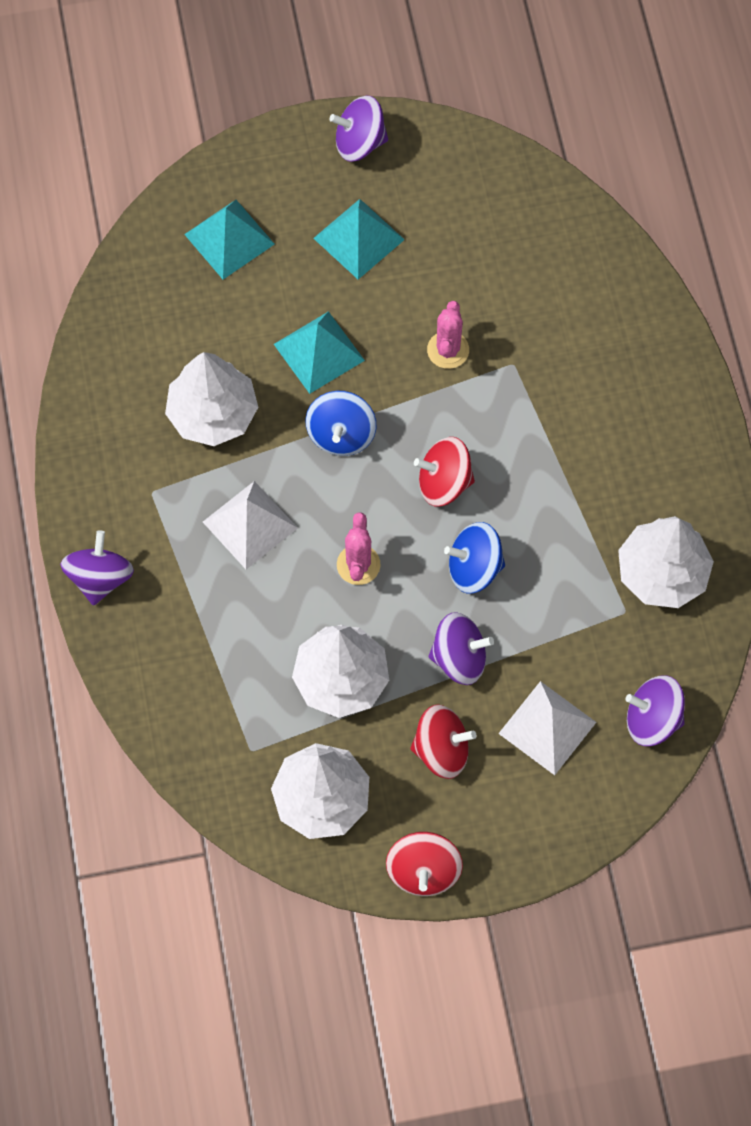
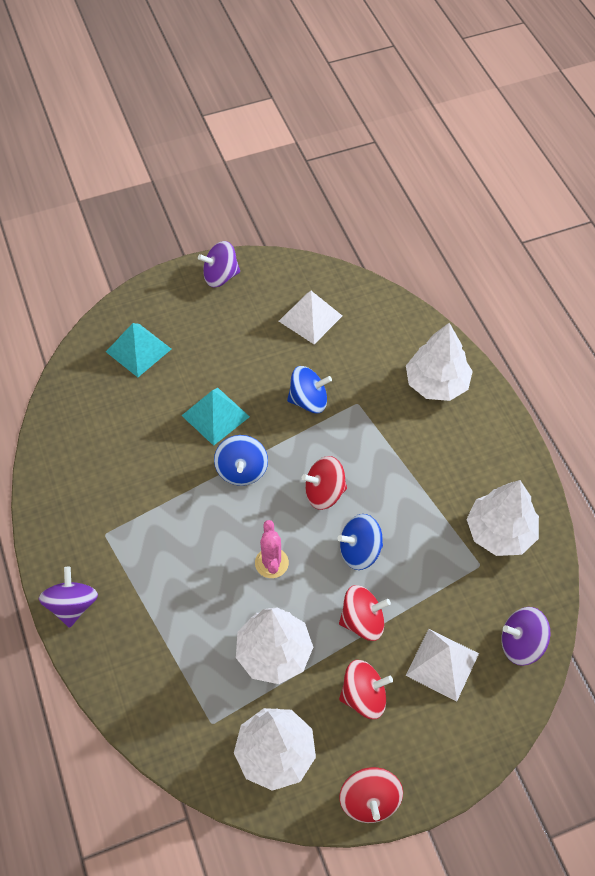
camera: 10 degrees left, 10 degrees down
(213, 414) = (143, 470): white tree -> white tree (436, 383)
(250, 525) = (183, 546): white pyramid -> white pyramid (310, 318)
(358, 239) = (231, 337): turquoise pyramid -> none
(448, 350) = (308, 400): pink cactus -> blue spinning top
(459, 658) = (362, 621): purple spinning top -> red spinning top

